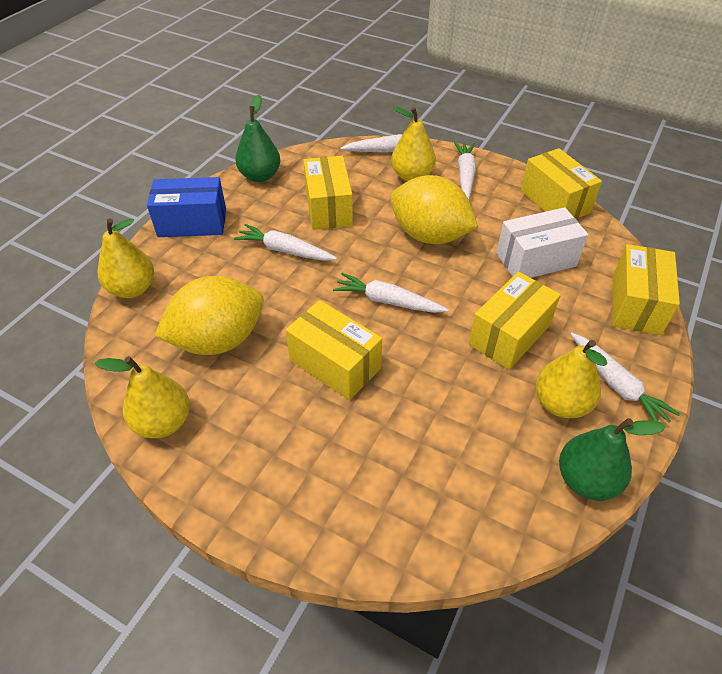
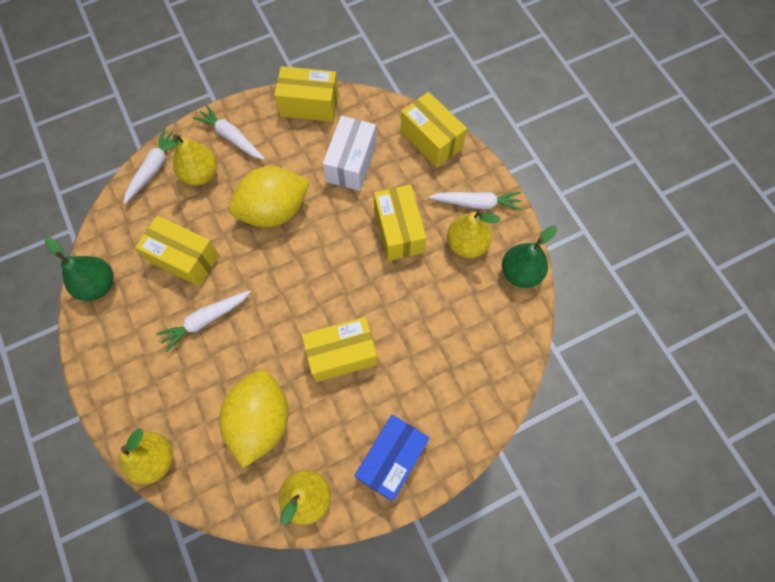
camera: 55 degrees left, 20 degrees up
(192, 223) = (112, 373): blue box -> blue box (392, 459)
(388, 301) = (313, 283): white carrot -> none

